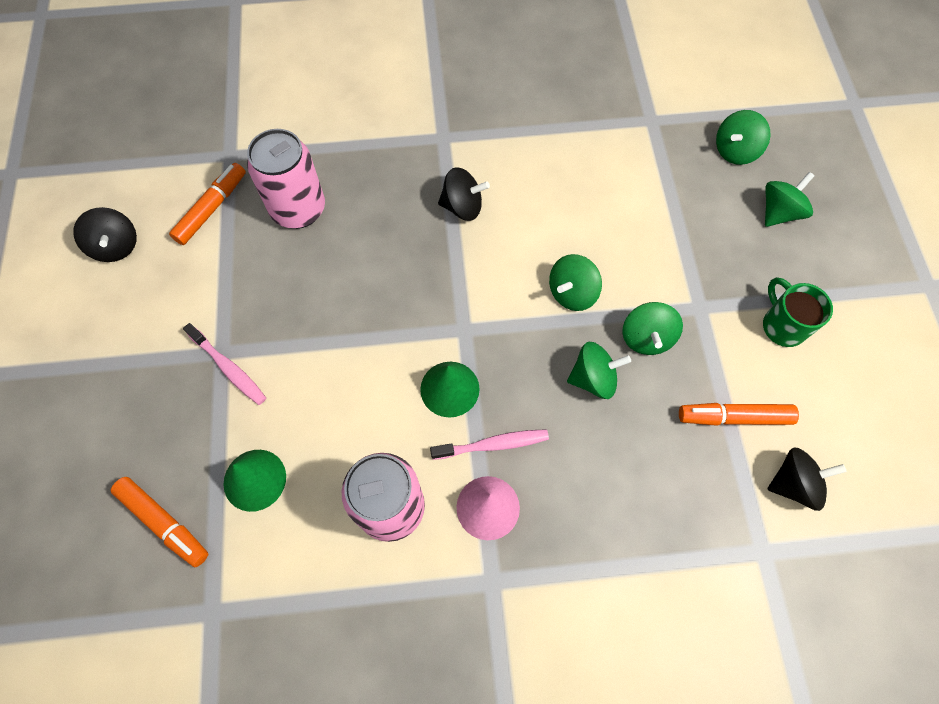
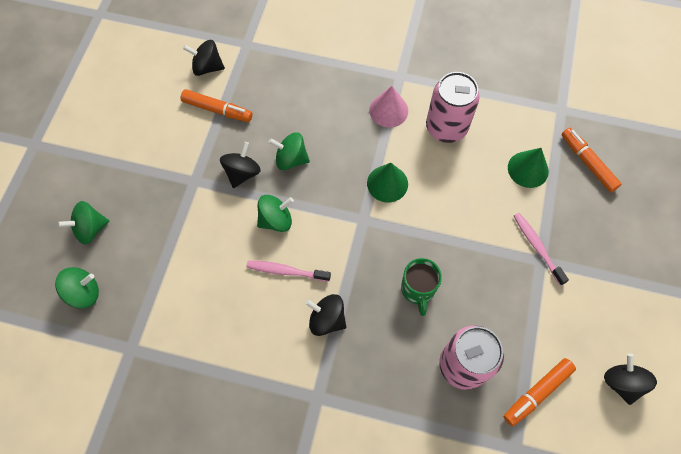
camera: 160 degrees left, 0 degrees up
(493, 445) = (372, 142): pink toothbrush -> pink toothbrush (286, 271)
(646, 338) = (242, 173): green spinning top -> black spinning top
(782, 326) = (149, 151): green mug -> green mug (418, 290)

